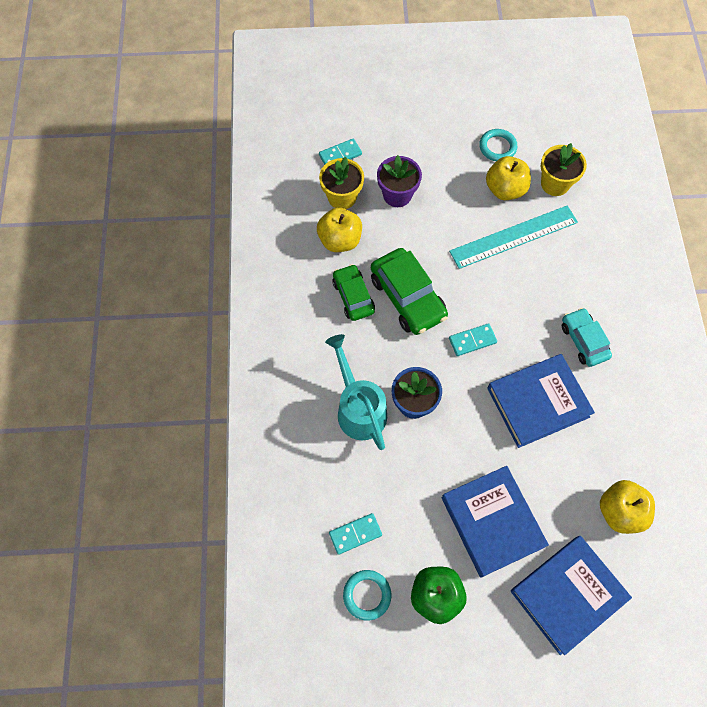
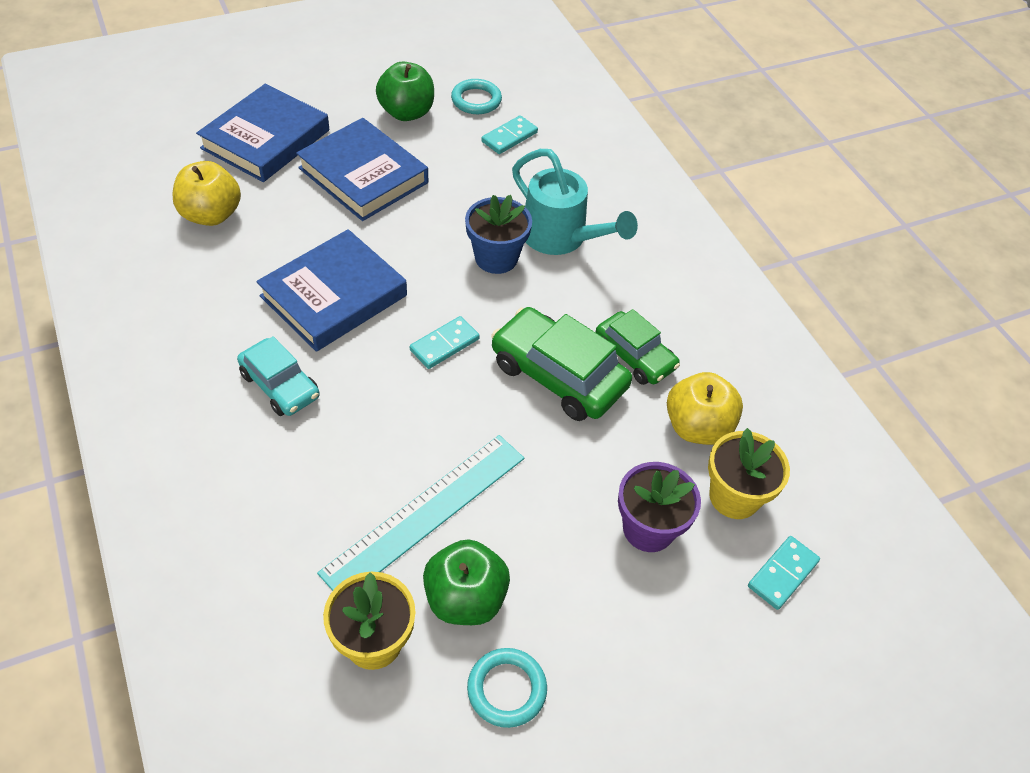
camera: 155 degrees right, 15 degrees down
(505, 189) = (465, 599): yellow apple -> green apple

